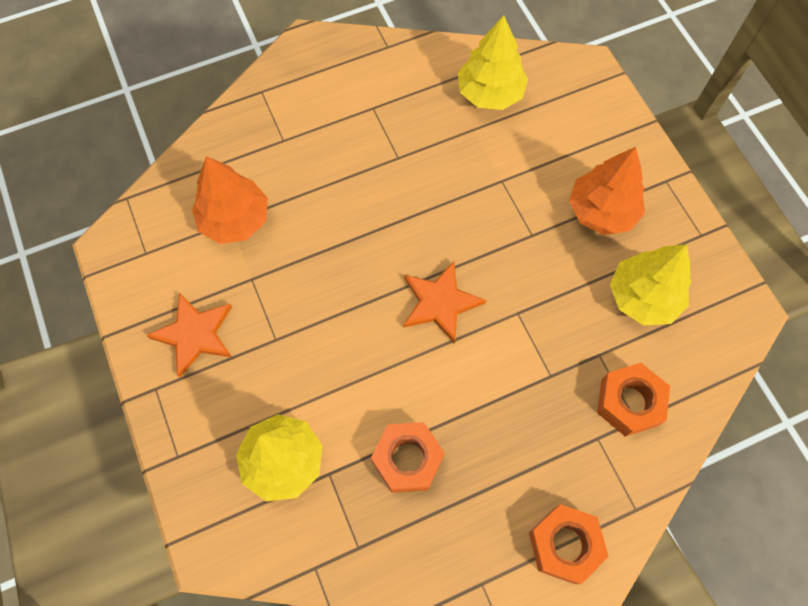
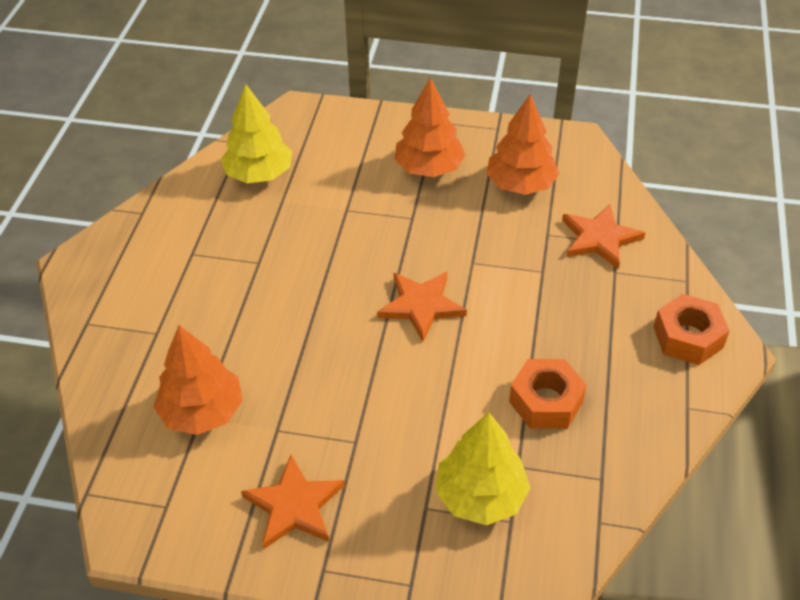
camera: 55 degrees left, 20 degrees down
(629, 402) = (599, 238): orange nut -> orange star
(643, 297) = (520, 185): yellow tree -> orange tree

